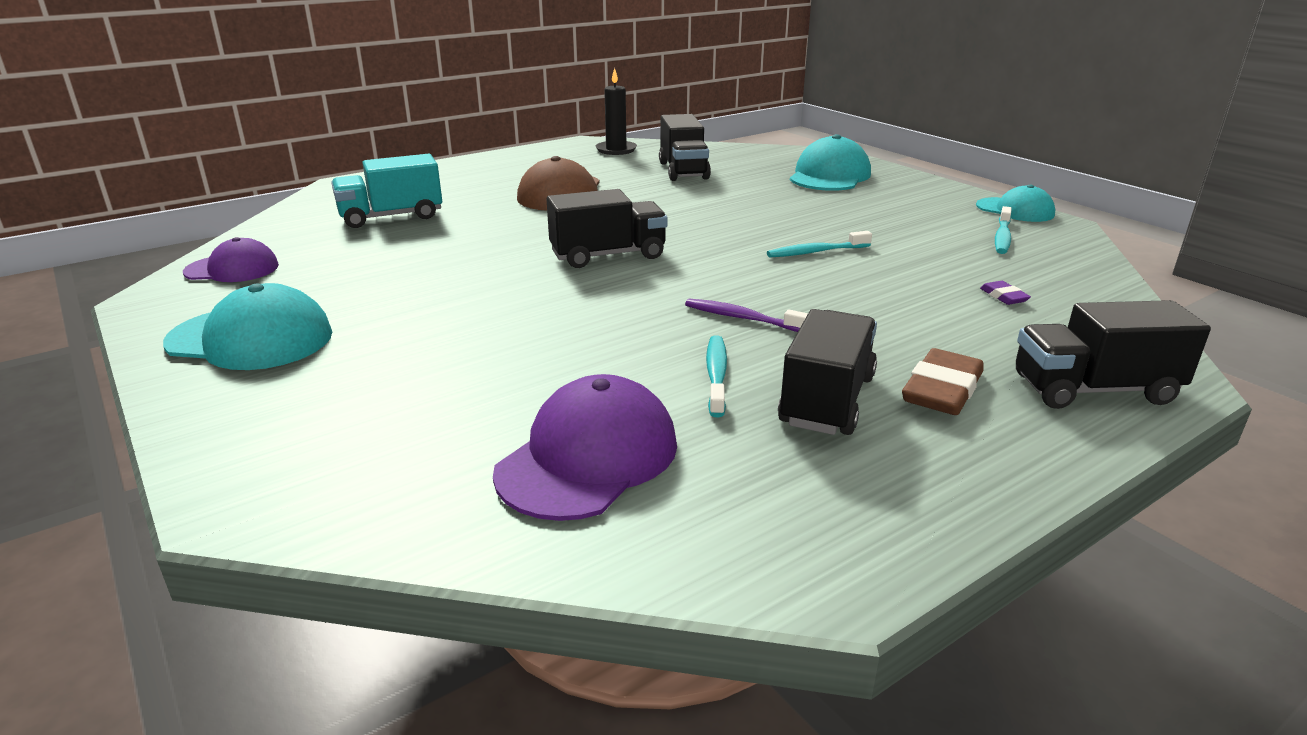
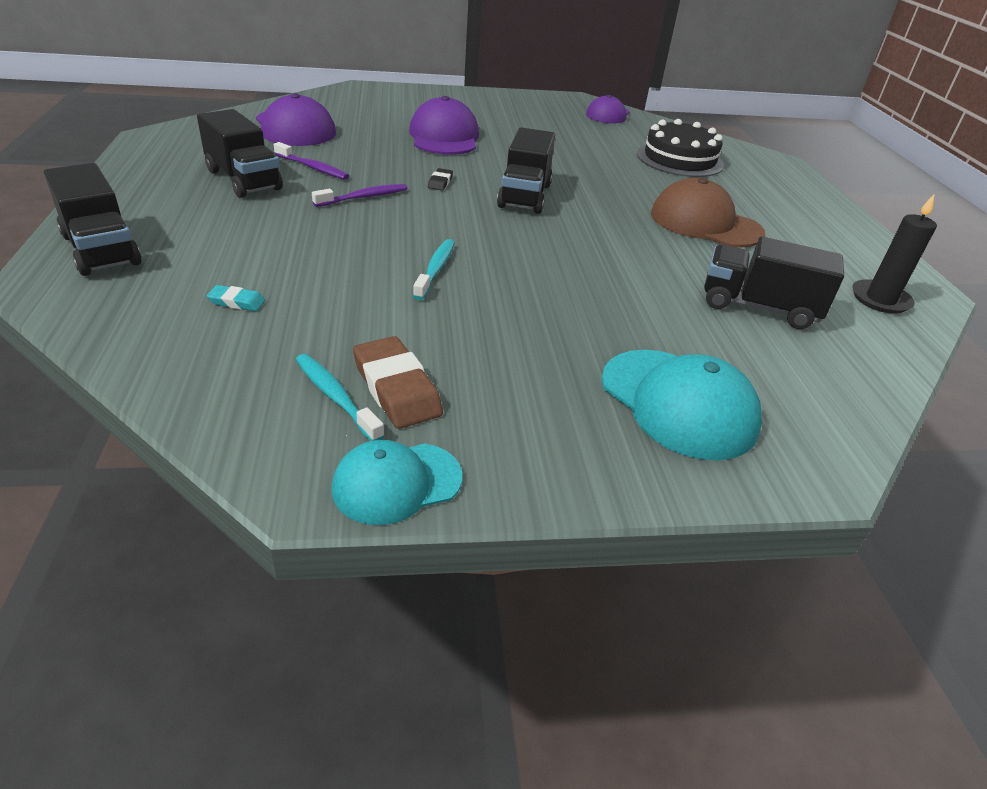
camera: 115 degrees right, 10 degrees up
(251, 338) = (503, 105): turquoise cap -> none
(391, 217) = (679, 159): turquoise truck -> black cake
(472, 336) = (444, 137): none -> purple cap
(637, 296) = (440, 182): none -> black eraser
(716, 375) = (313, 168): turquoise toothbrush -> purple toothbrush
(942, 390) = (194, 209): brown eraser -> brown eraser (396, 388)
(1003, 296) = (237, 302): purple eraser -> turquoise eraser
(1094, 390) = (101, 250): black truck -> black truck turned 120 degrees clockwise

